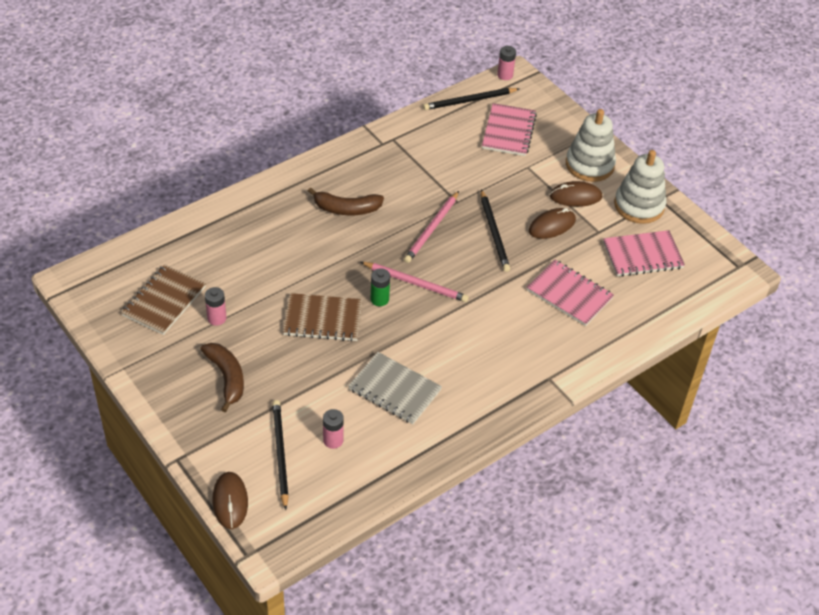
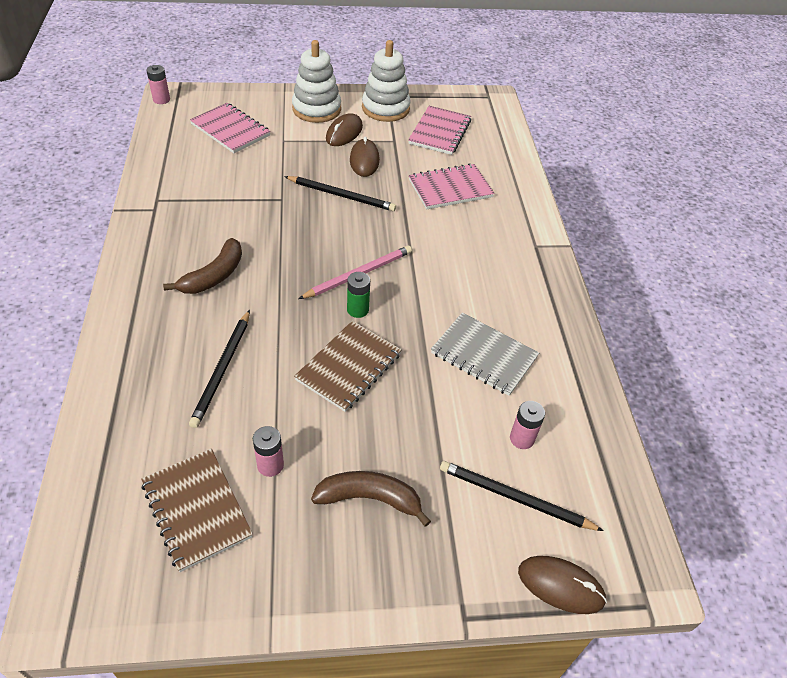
camera: 60 degrees left, 0 degrees up
(394, 390) = (484, 355): grey notebook -> grey notebook turned 60 degrees clockwise
(431, 229) = (300, 231): pink pencil -> none
(469, 101) = (166, 132): black pencil -> black pencil (222, 370)

